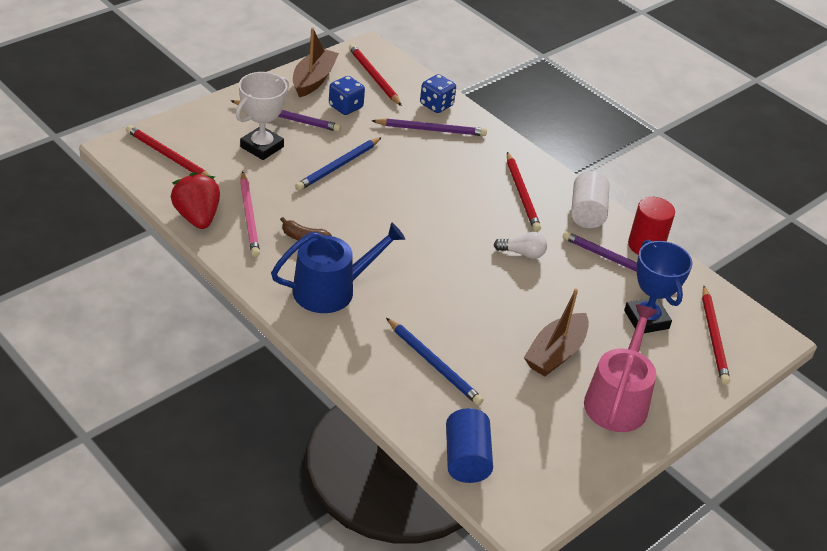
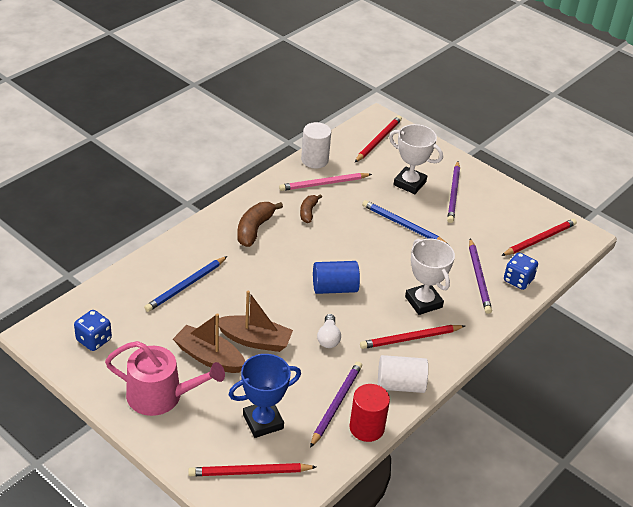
camera: 85 degrees right, 0 degrees up
(197, 217) = (314, 160): red strawberry -> white cylinder
(313, 80) = (514, 204): brown boat -> brown boat (255, 340)
(331, 290) = (254, 229): blue watering can -> brown banana
(345, 107) = (485, 225): blue dice -> blue dice (94, 340)
(466, 459) = (92, 305): blue cylinder -> blue cylinder (334, 288)
(467, 175) = (423, 302): none -> white trophy

